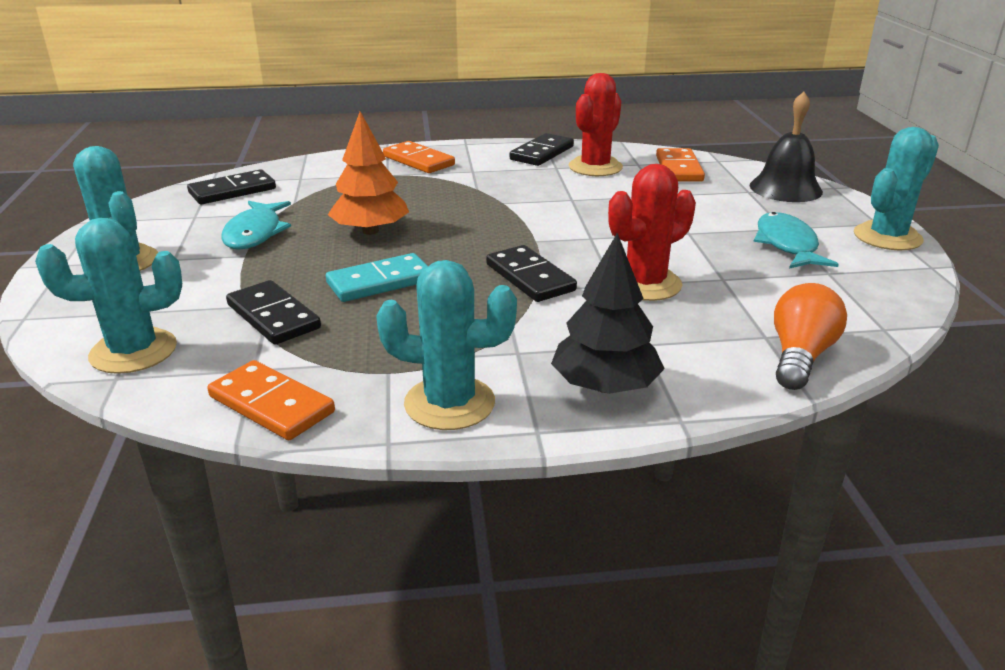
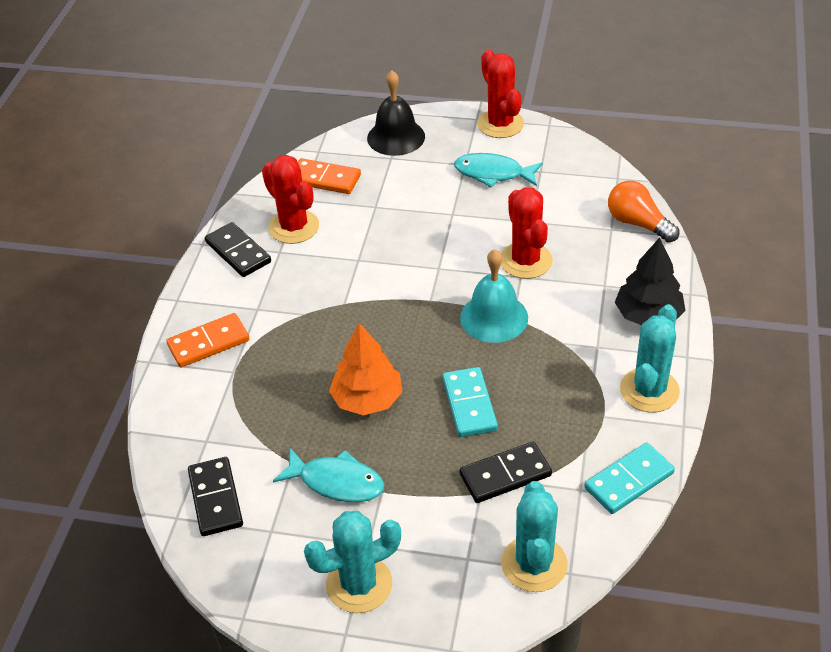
camera: 70 degrees left, 15 degrees up
(271, 405) = (629, 481): orange domino -> turquoise domino
(529, 277) = (494, 317): black domino -> turquoise bell
(887, 237) = (500, 124): turquoise cactus -> red cactus

